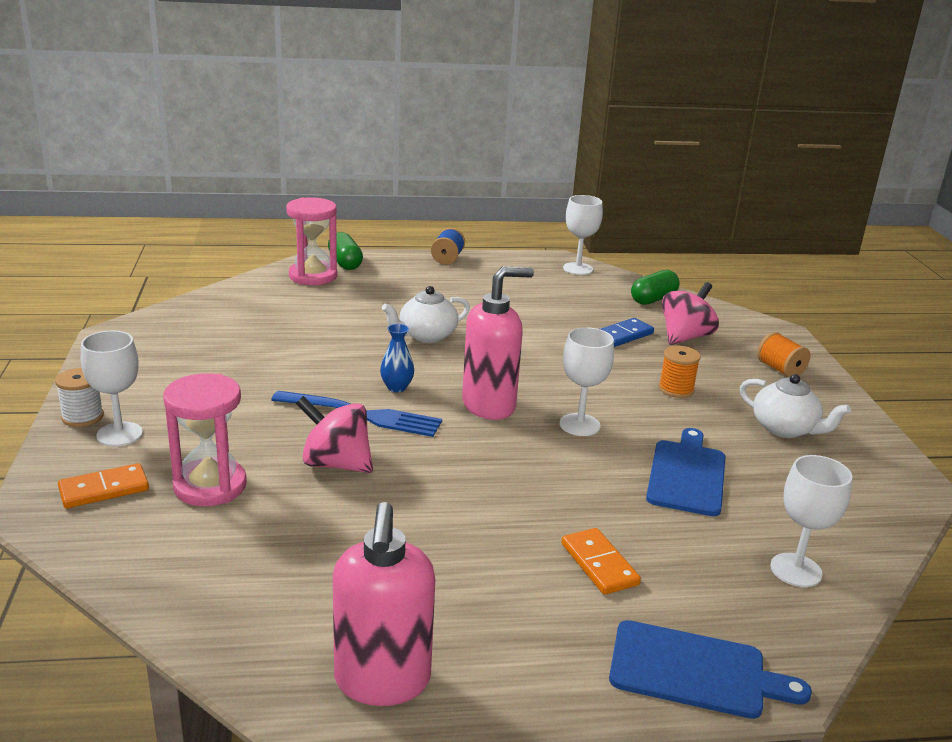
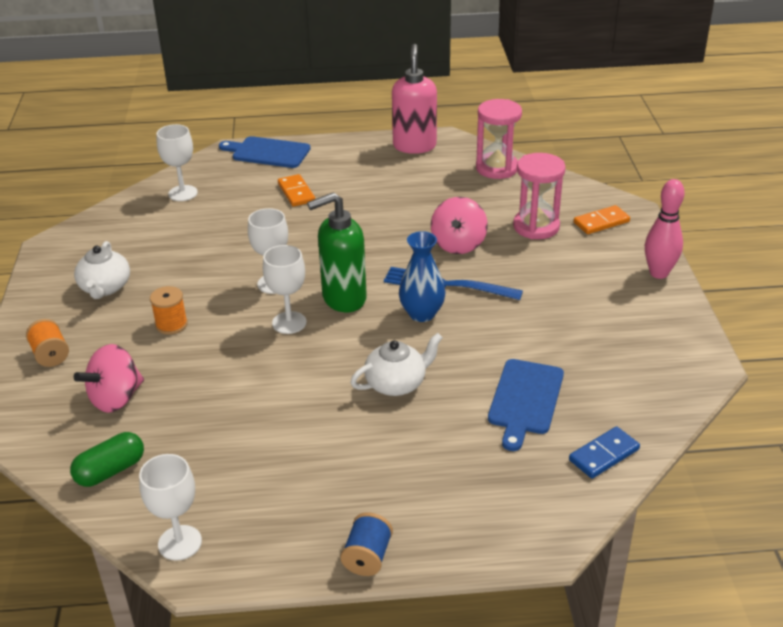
camera: 175 degrees left, 10 degrees up
(82, 417) = (658, 273): white spool -> pink bowling pin
(119, 434) = (620, 260): white goblet -> white goblet (289, 323)
(313, 276) = (546, 492): pink hourglass -> pink hourglass (497, 168)
(336, 464) = (458, 244): pink spinning top -> pink spinning top turned 75 degrees clockwise
(345, 263) = (512, 531): green capsule -> none
(396, 387) = (422, 314): blue vase -> blue vase, size x1.56
(489, 406) = (343, 298): pink soap dispenser -> green soap dispenser
(623, 335) = (184, 397): blue domino -> blue domino (604, 455)
(686, 475) = (211, 246): blue cutting board -> blue cutting board (525, 400)
(785, 428) = (105, 288): white teapot -> white teapot turned 135 degrees counterclockwise

